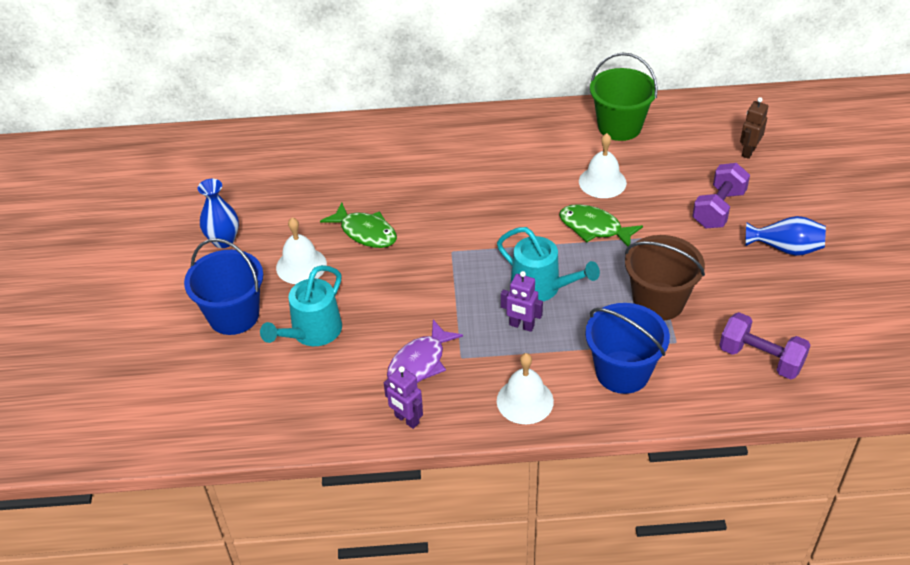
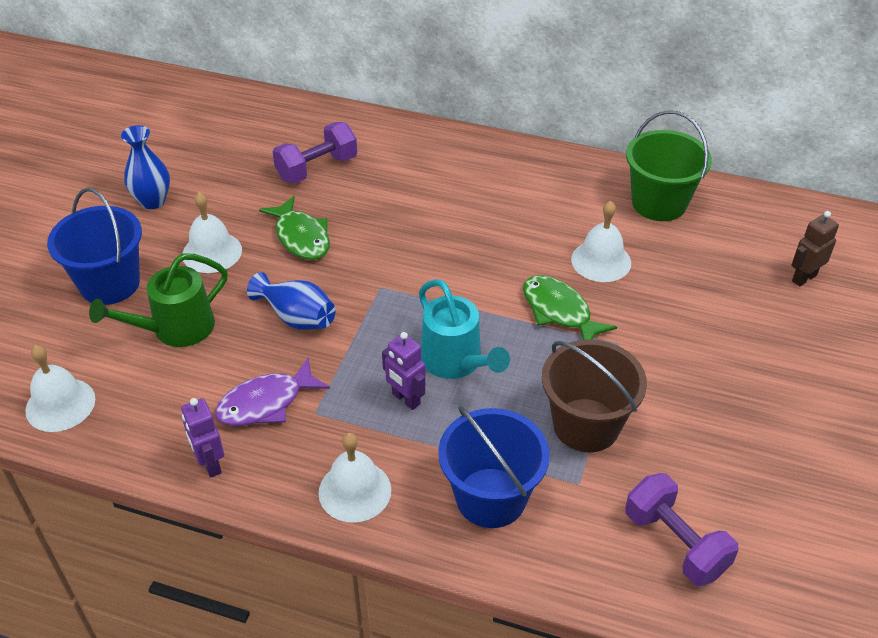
camera: 20 degrees right, 0 degrees up
(258, 418) = (60, 404): none -> white bell
(312, 332) = (175, 329): turquoise watering can -> green watering can
(718, 209) = (726, 336): purple dumbbell -> purple dumbbell (317, 168)
(785, 248) = (787, 412): blue vase -> blue vase (296, 317)

